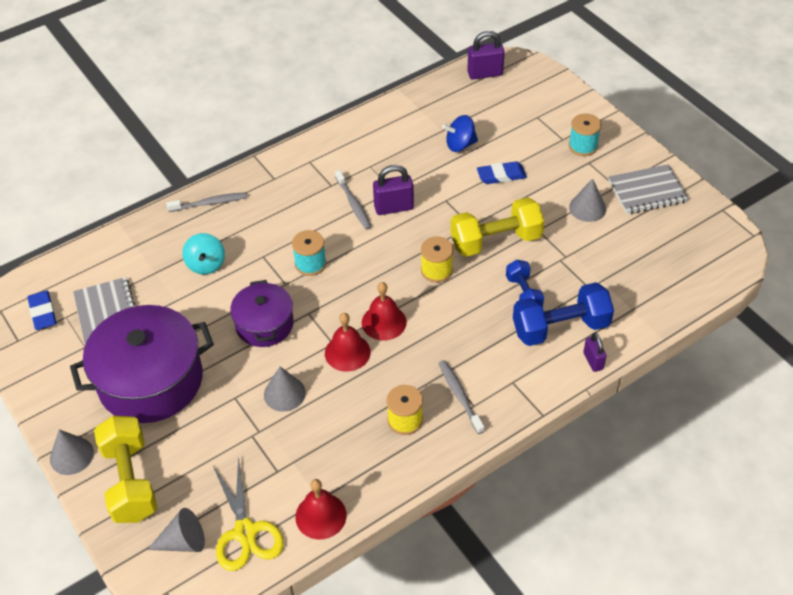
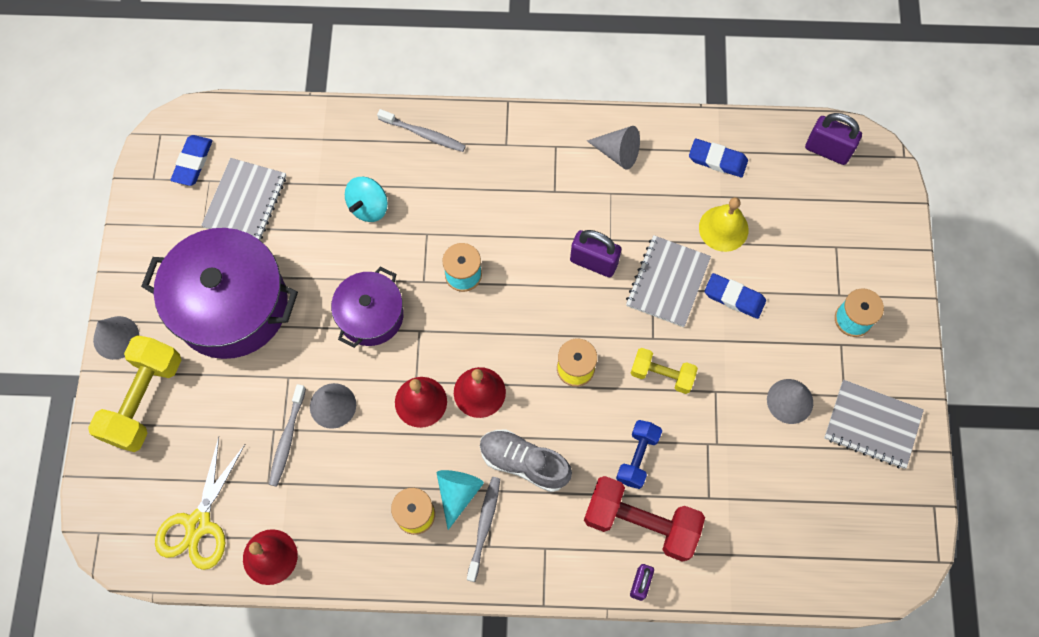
camera: 35 degrees right, 20 degrees up
(183, 541) = (144, 494): grey cone -> grey cone (617, 152)
(353, 204) = (558, 230): grey toothbrush -> grey toothbrush (287, 439)
(422, 113) = (717, 160): none -> blue eraser
(423, 389) = (457, 493): none -> turquoise cone
(452, 191) = (667, 282): none -> grey notebook
(452, 343) = (524, 463): none -> grey shoe
(460, 145) = (723, 228): blue spinning top -> yellow bell
(496, 241) = (662, 375): yellow dumbbell -> yellow dumbbell, size x0.58
(560, 327) = (640, 522): blue dumbbell -> red dumbbell

